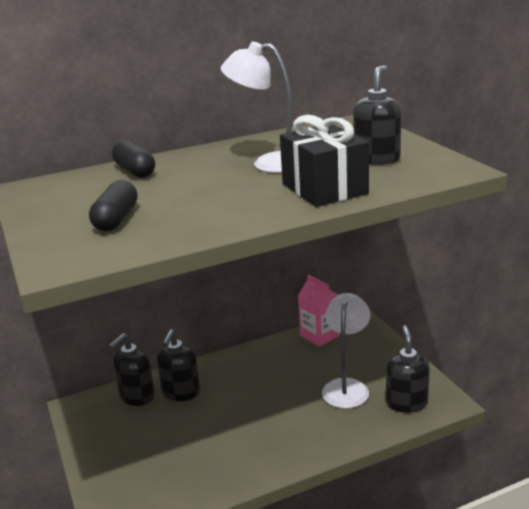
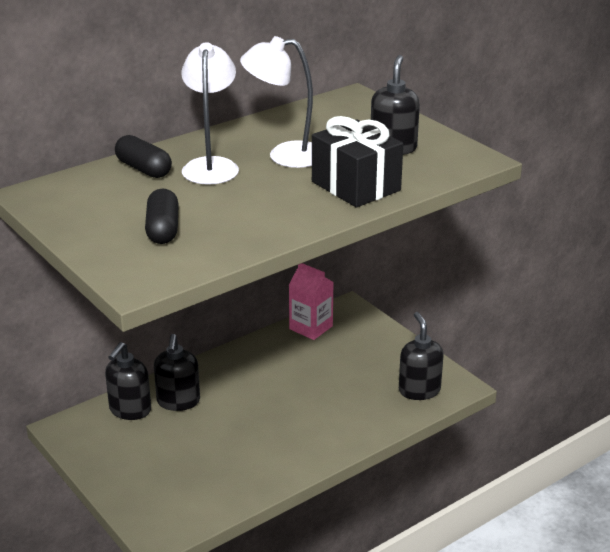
camera: 15 degrees left, 5 degrees up
(346, 387) = (354, 380): white lamp -> white lamp (211, 166)

